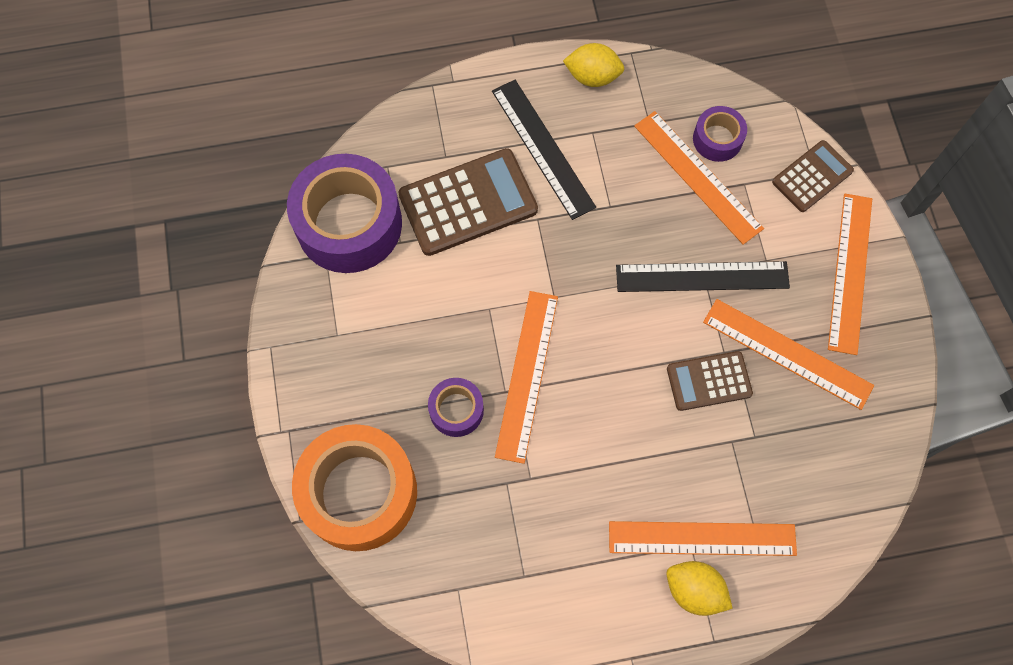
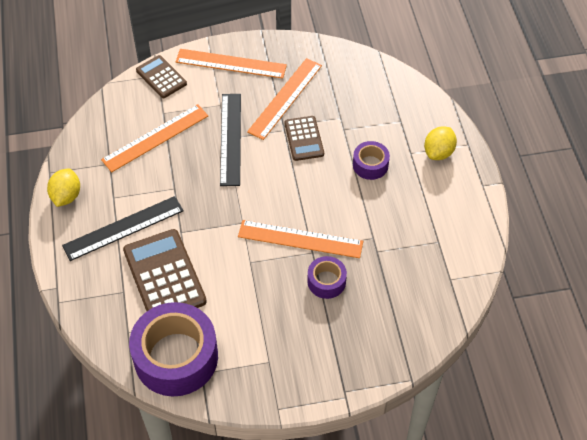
camera: 90 degrees left, 15 degrees down
(359, 492) = (388, 341): orange tape -> none
(702, 538) = (406, 147): orange ruler -> none
(717, 139) = (127, 125): purple tape -> purple tape (370, 165)

